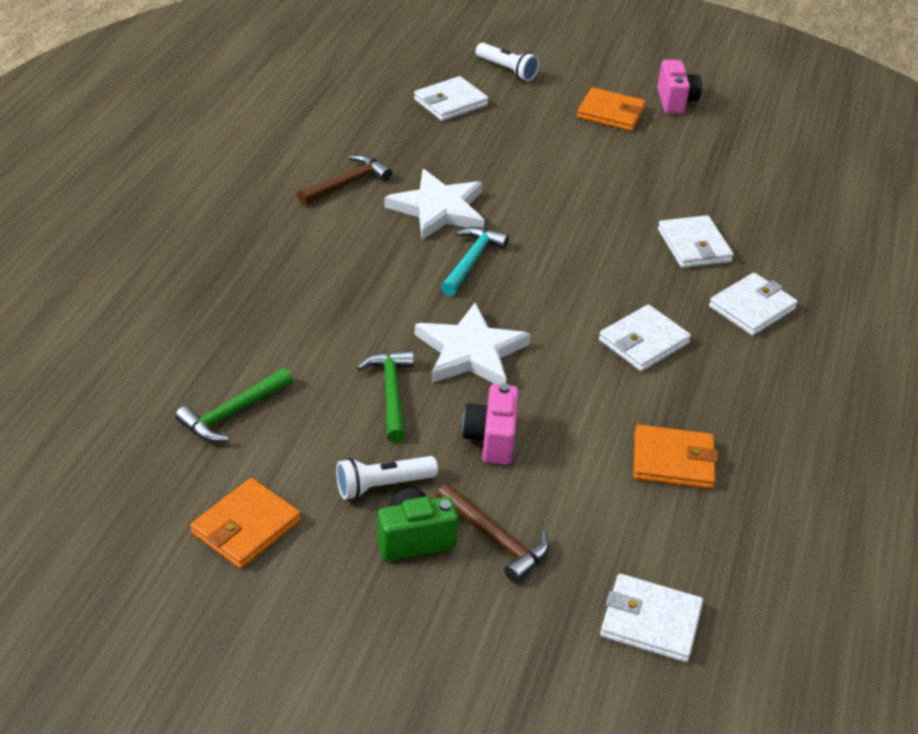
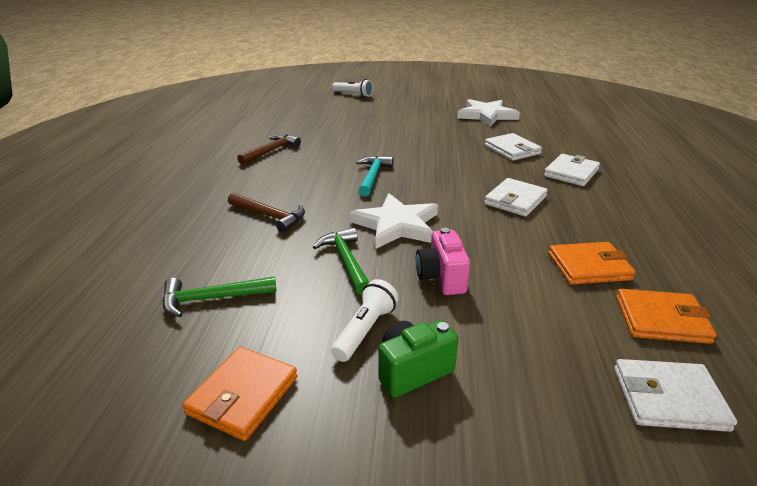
camera: 10 degrees left, 10 degrees down
(233, 413) = (213, 299): green hammer -> green hammer turned 45 degrees clockwise
(382, 485) = (365, 330): white flashlight -> white flashlight turned 150 degrees clockwise
(438, 209) = (338, 155): white star -> white star (486, 115)
(450, 102) = (325, 110): white wallet -> none
(495, 539) = (486, 355): brown hammer -> brown hammer (269, 216)
(610, 113) = (423, 103): orange wallet -> orange wallet (661, 320)
(675, 101) = (457, 95): pink camera -> none

